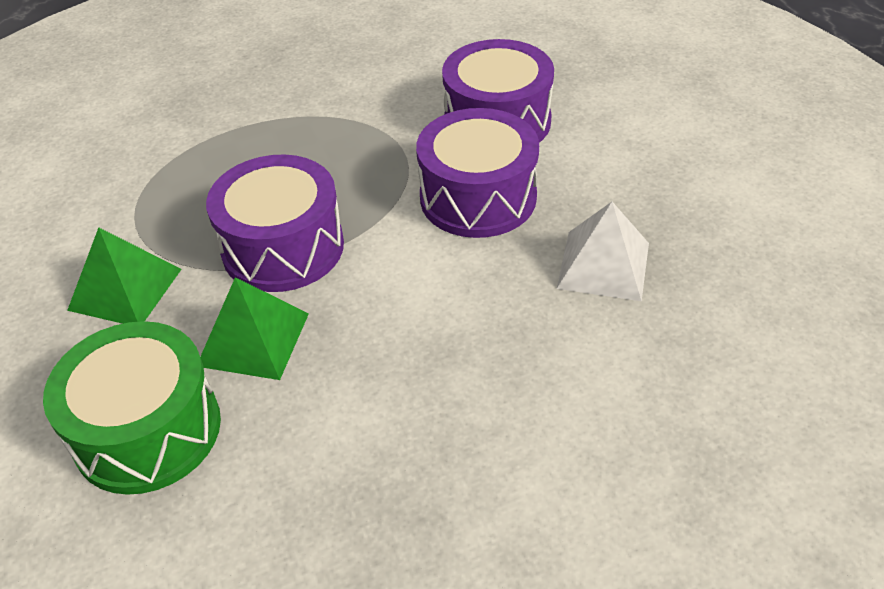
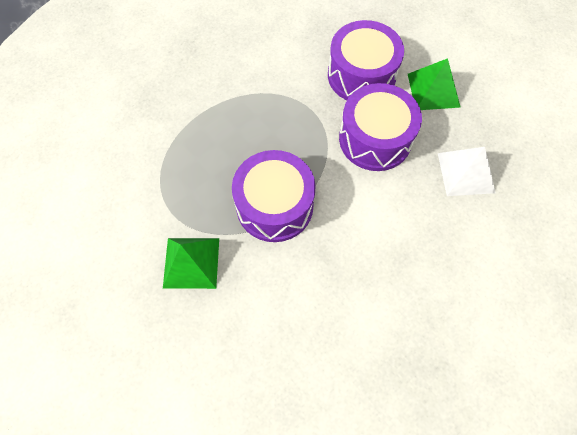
camera: 20 degrees left, 20 degrees up
(147, 430) = (259, 358): green drum -> none
(254, 339) = (290, 278): green pyramid -> green pyramid (433, 90)

